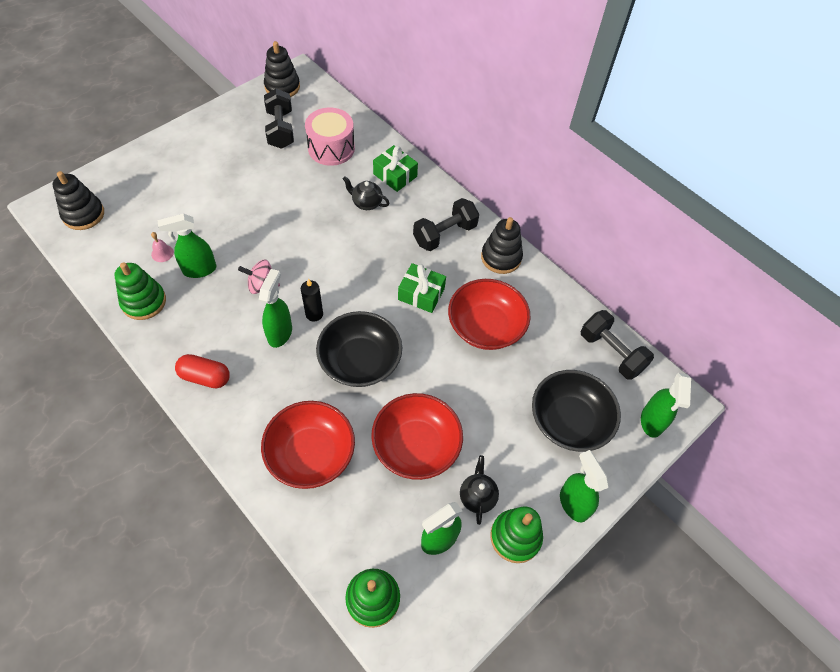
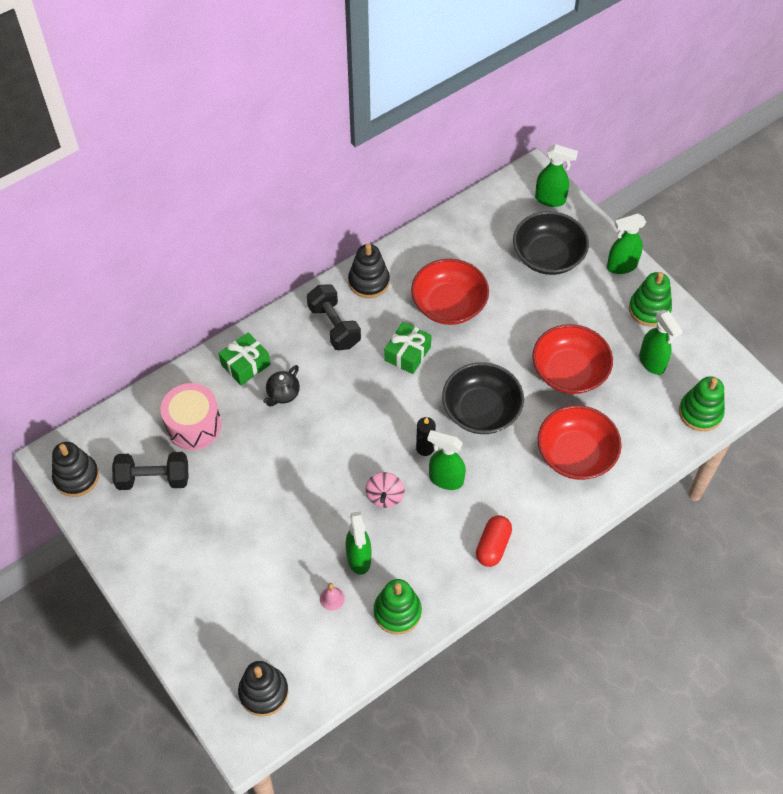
camera: 80 degrees left, 0 degrees up
(477, 496) = (615, 331): black teapot -> none
(611, 352) = (482, 214): black dumbbell -> none

